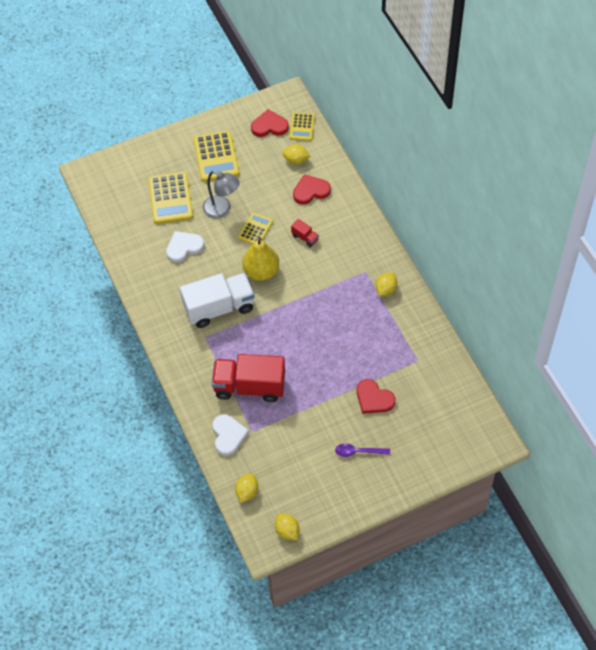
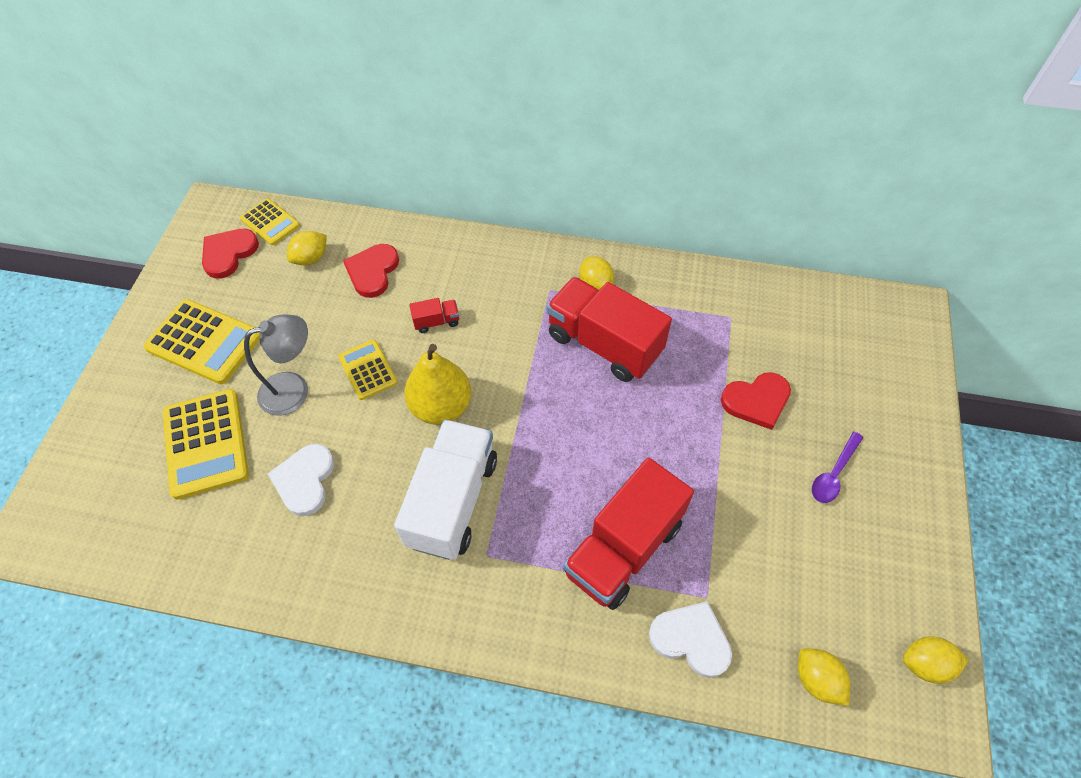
camera: 55 degrees left, 0 degrees up
(170, 198) = (206, 443): yellow calculator -> yellow calculator turned 45 degrees clockwise
(352, 315) = (604, 344): none -> red truck

